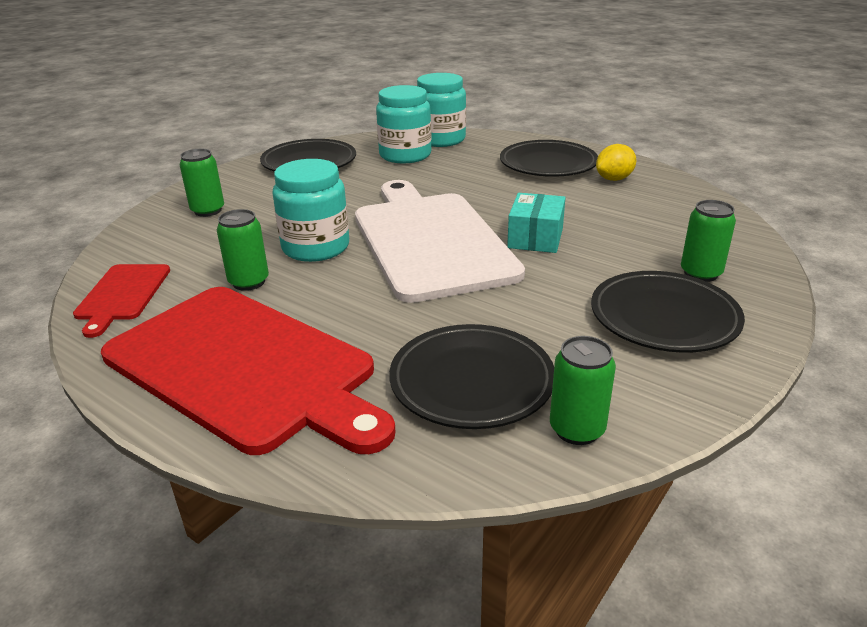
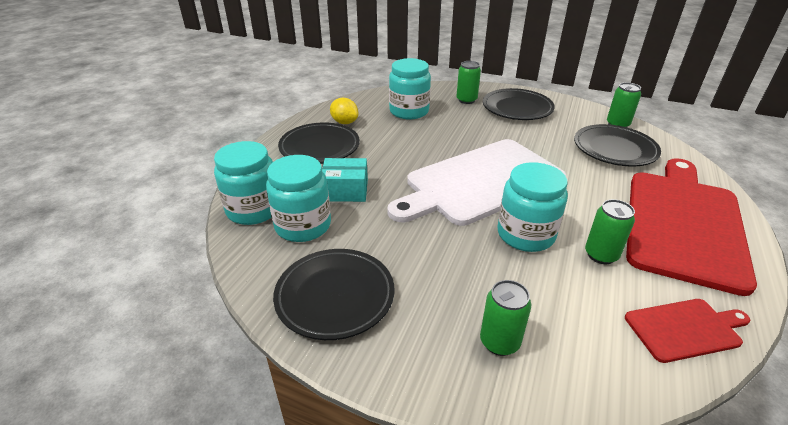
camera: 105 degrees left, 5 degrees up
(535, 238) = (452, 144): turquoise box -> turquoise box (345, 190)
(649, 220) = (409, 111): none -> turquoise jar

